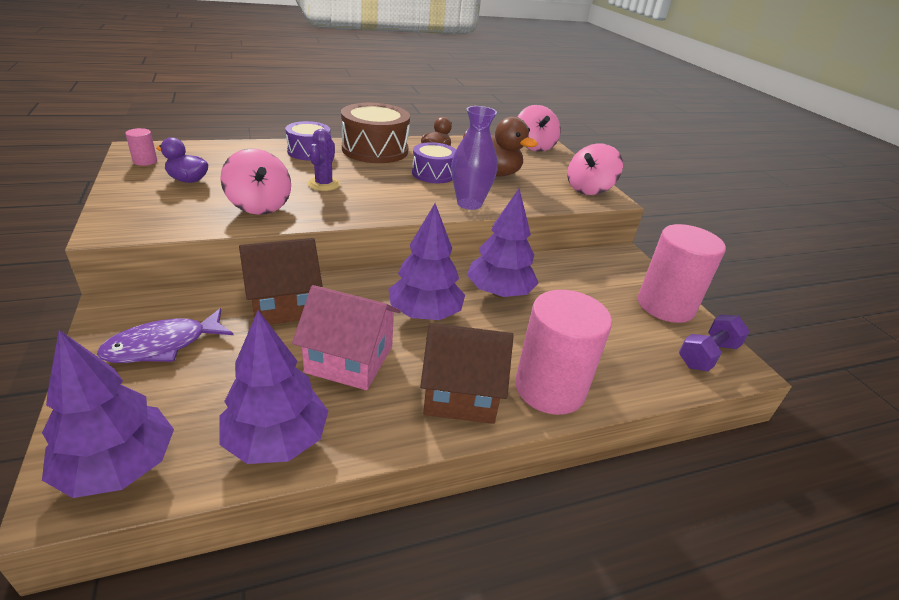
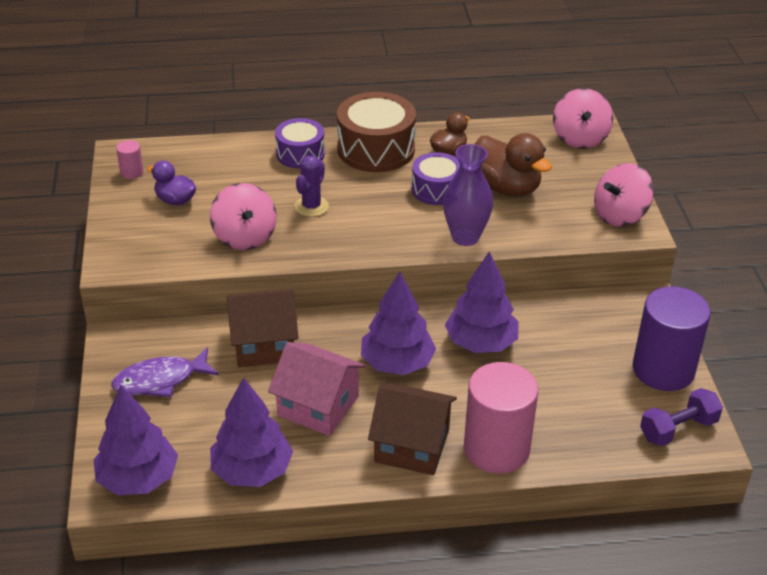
camera: 15 degrees right, 5 degrees up
(665, 305) = (663, 369): pink cylinder -> purple cylinder

